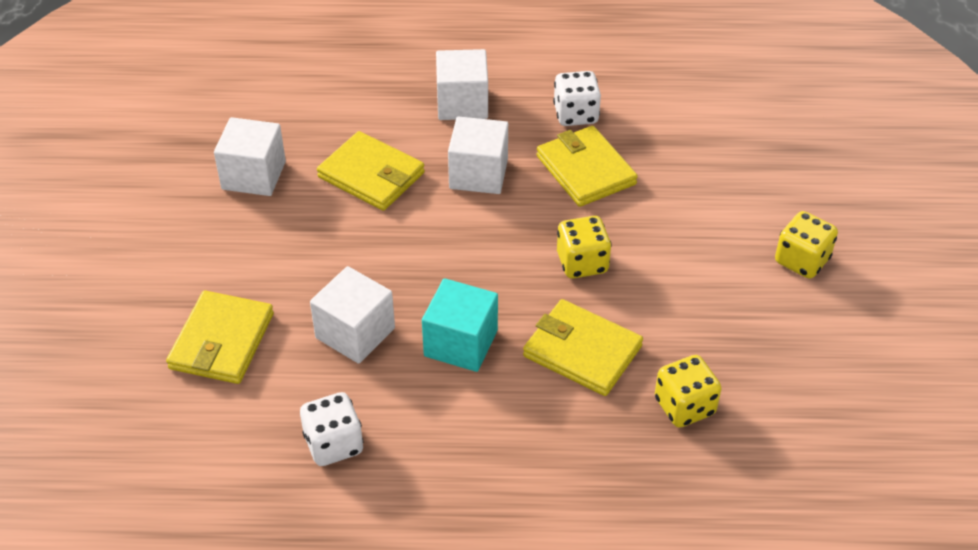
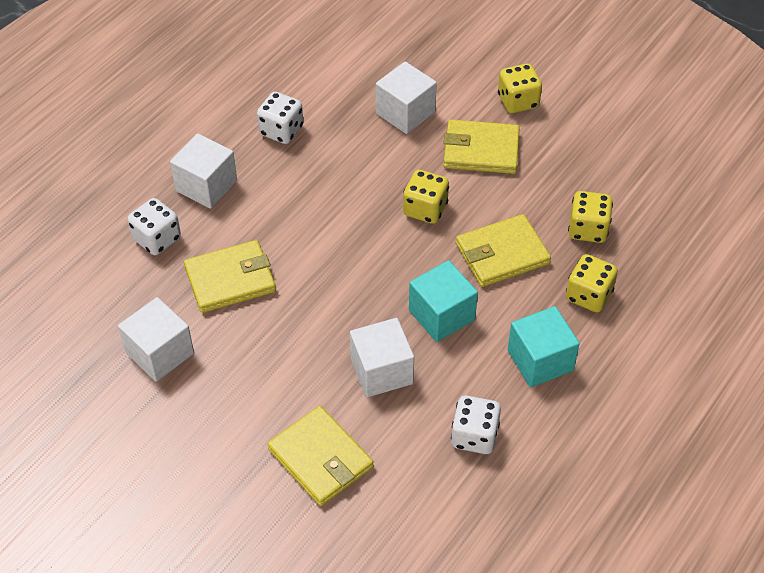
camera: 55 degrees left, 5 degrees up
(374, 107) = (157, 239): none -> white dice
(471, 452) = (540, 360): none -> turquoise cube
(478, 174) = (289, 217): white cube -> white cube (405, 113)
(586, 170) = (341, 157): yellow wallet -> yellow wallet (481, 150)
(594, 451) = (588, 295): none -> yellow dice

